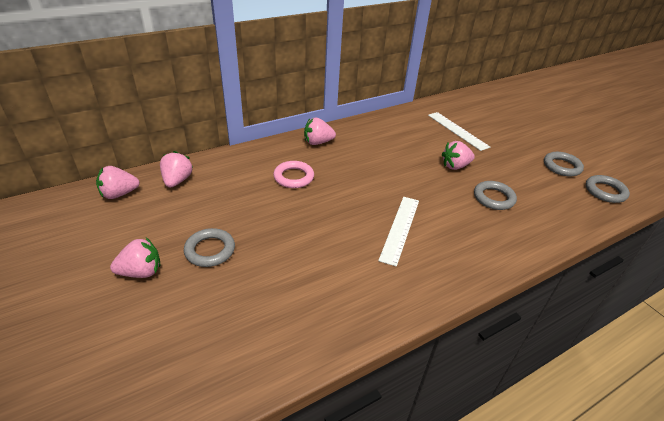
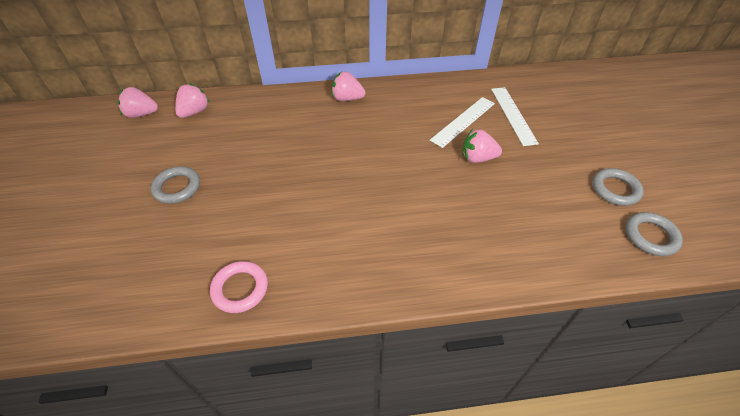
camera: 25 degrees right, 10 degrees up
(141, 272) = (113, 192): pink strawberry -> none
(293, 177) = (298, 132): pink ring -> pink ring (240, 289)
(400, 229) = (363, 214): white ruler -> white ruler (463, 121)
(493, 198) = (494, 207): grey ring -> none

